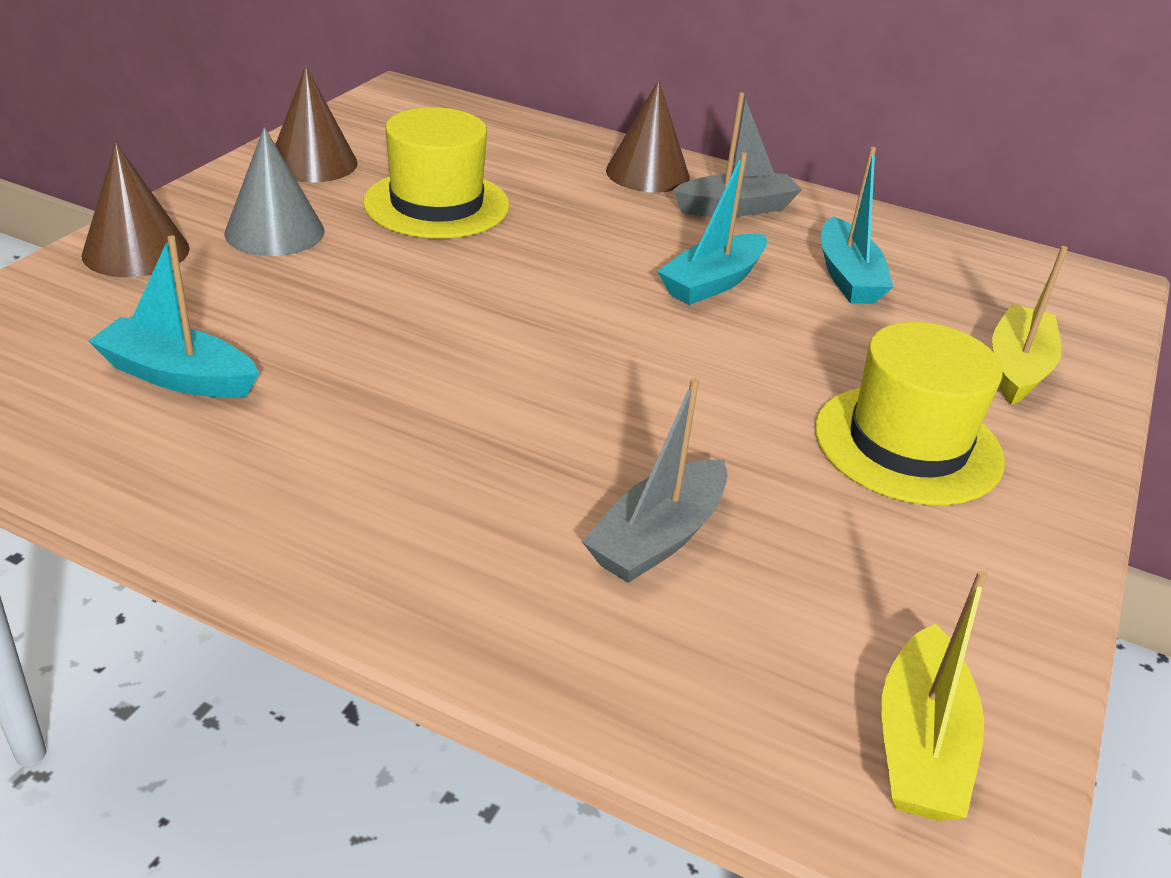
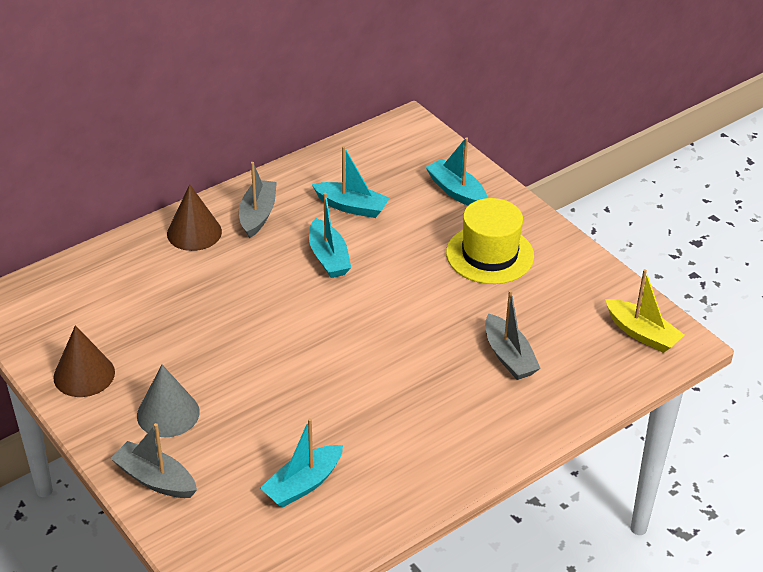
camera: 60 degrees left, 5 degrees up
(136, 251) = (155, 479): brown cone -> grey boat
(436, 204) = (176, 334): yellow hat -> none
(1017, 368) = (456, 191): yellow boat -> turquoise boat

